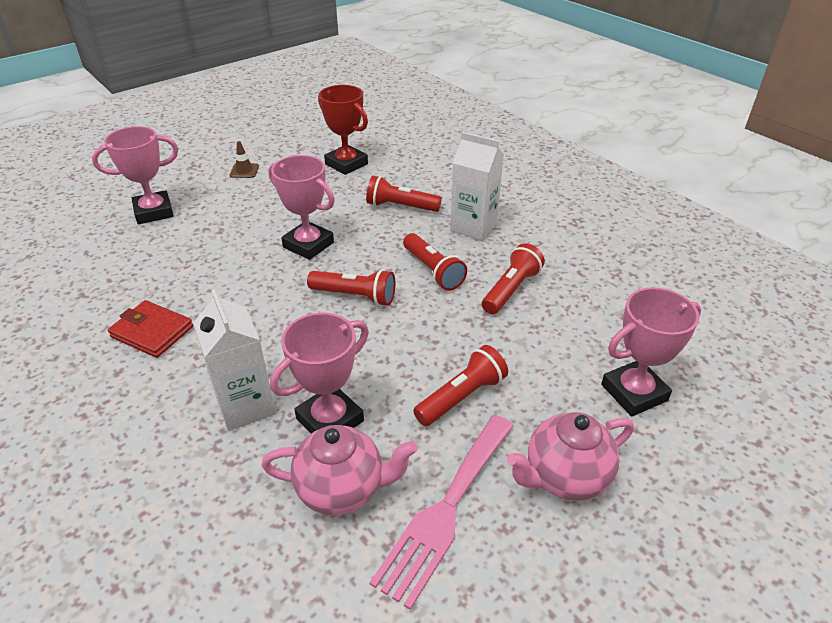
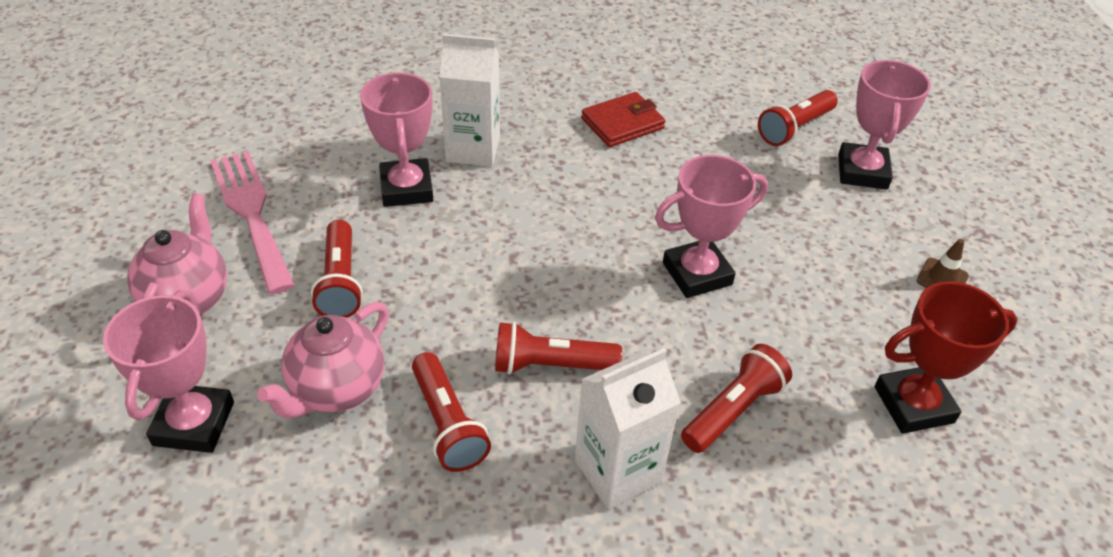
camera: 120 degrees right, 5 degrees up
(342, 489) = (333, 169): pink teapot -> pink teapot (336, 389)
(355, 296) = (561, 273): red flashlight -> red flashlight (794, 128)

